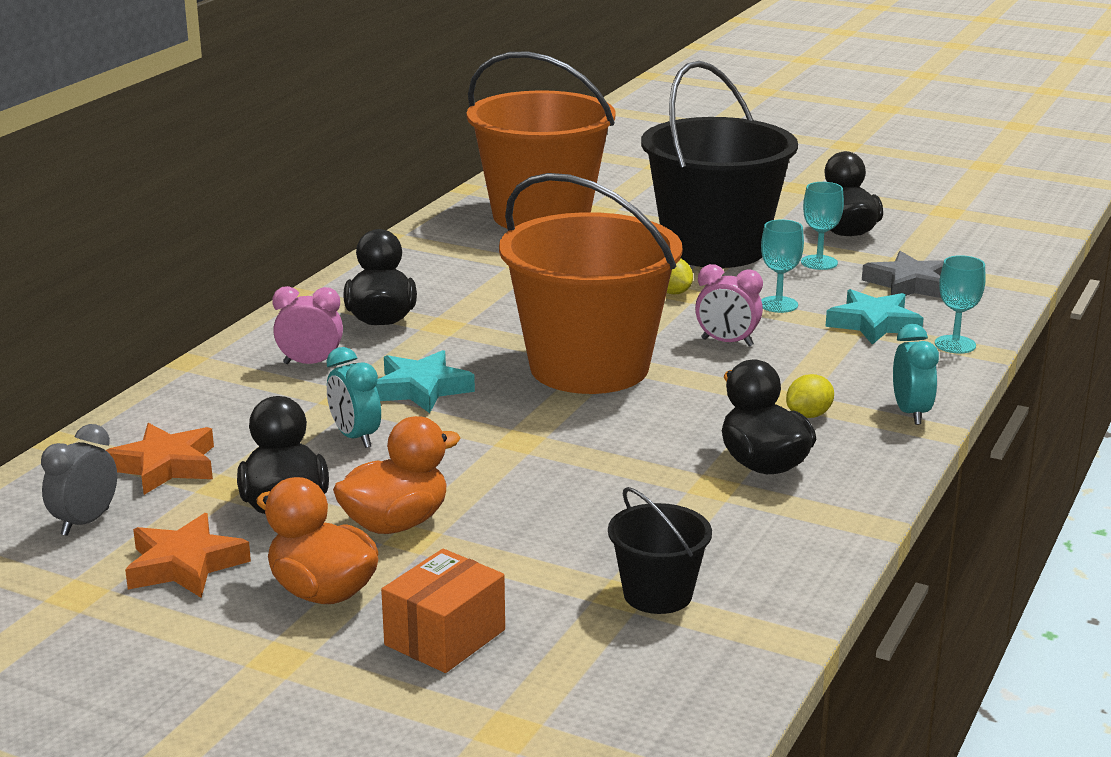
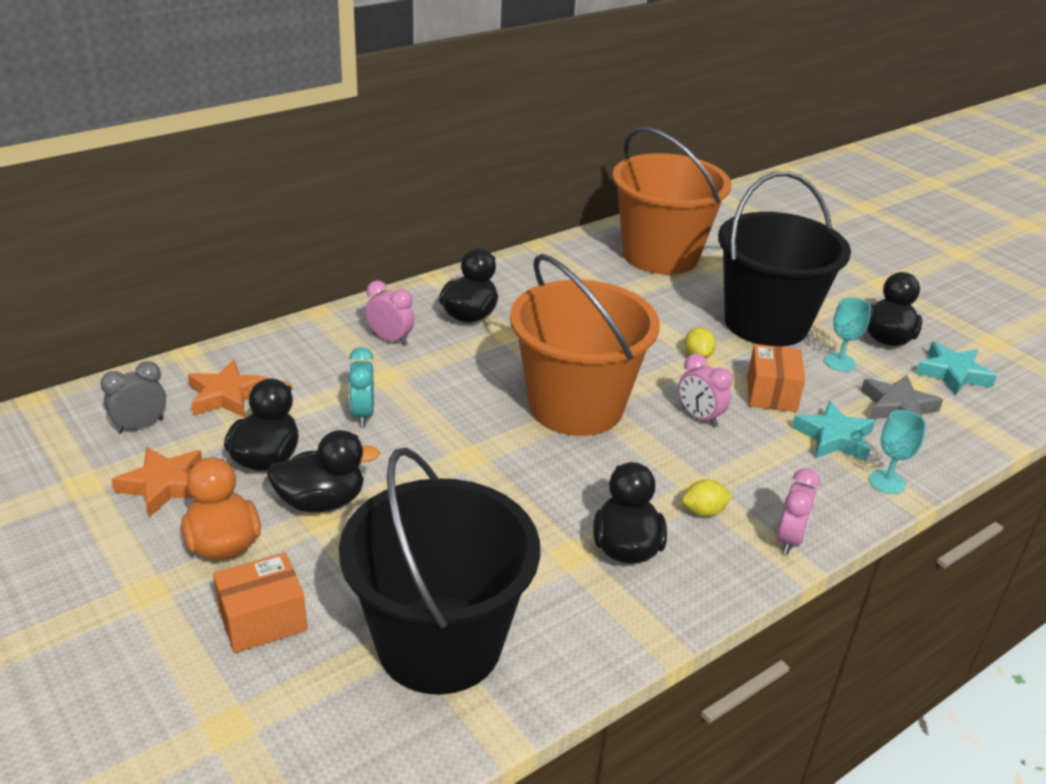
camera: 25 degrees right, 10 degrees up
(396, 524) = (321, 501): orange duck -> black duck
(421, 389) = (442, 386): turquoise star -> turquoise star (953, 374)
(657, 594) = (439, 643): black bucket -> black bucket, size x2.21
(778, 304) = (771, 393): turquoise goblet -> orange box
(911, 413) = (789, 540): turquoise clock -> pink clock

